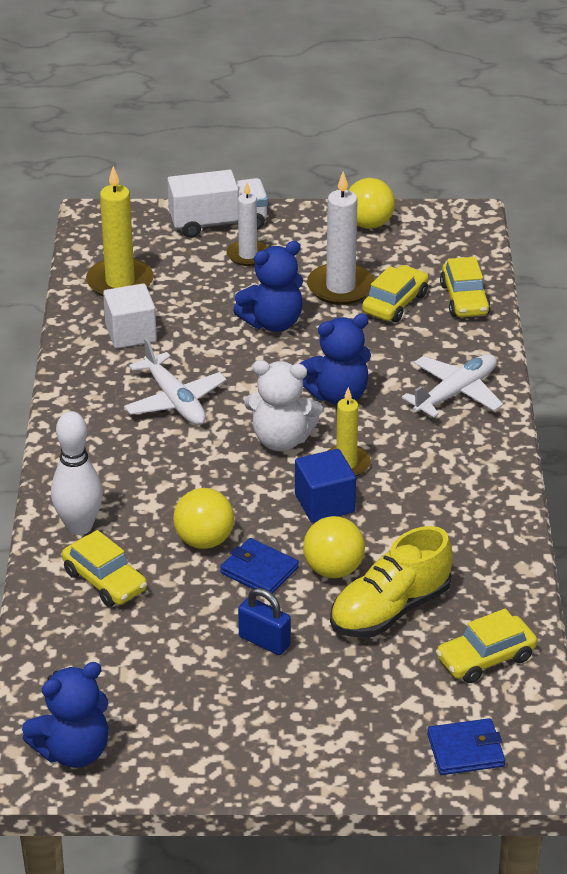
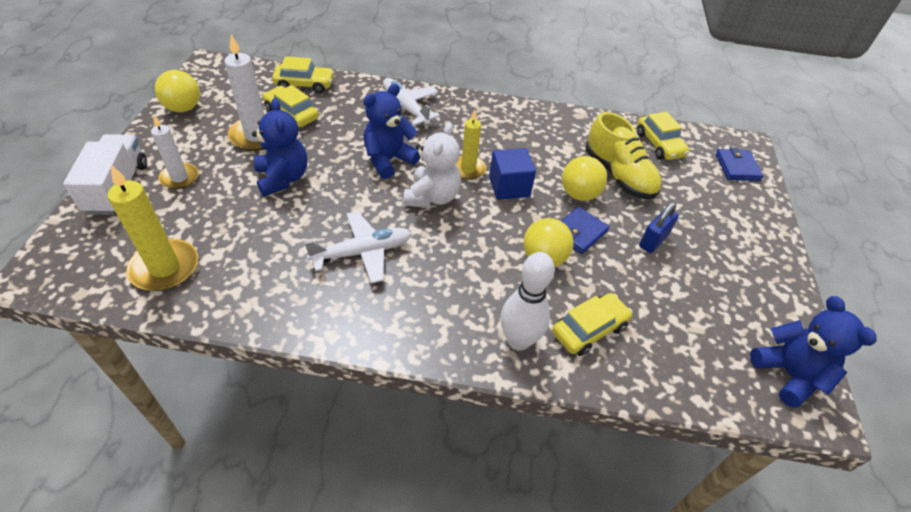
camera: 85 degrees left, 10 degrees up
(131, 333) = (251, 270): white cube -> none
(337, 395) = (388, 160): blue teddy bear -> blue teddy bear turned 120 degrees counterclockwise

